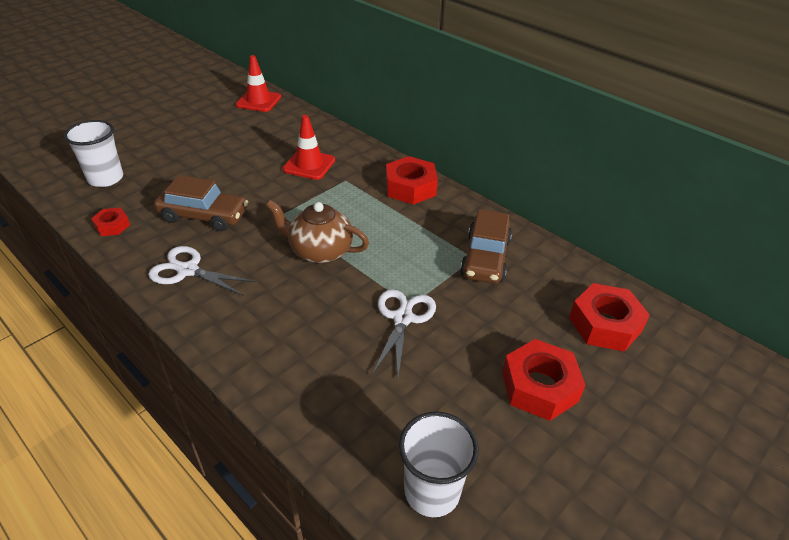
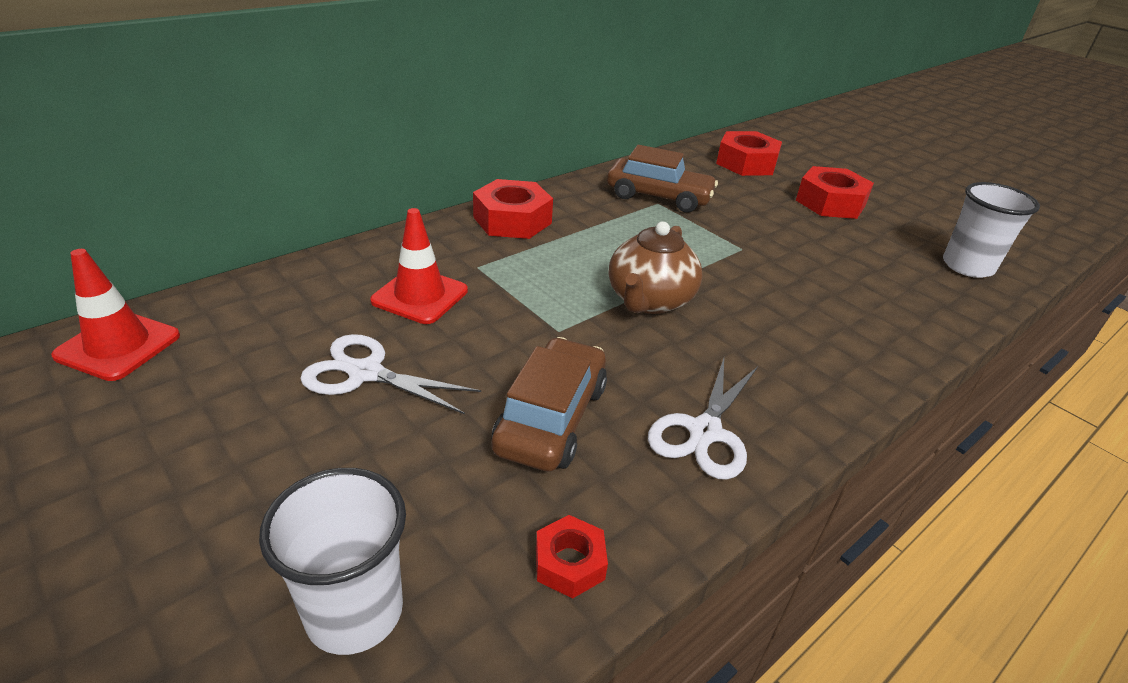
camera: 85 degrees left, 5 degrees down
(403, 318) = (764, 255): white scissors -> white scissors (365, 373)

